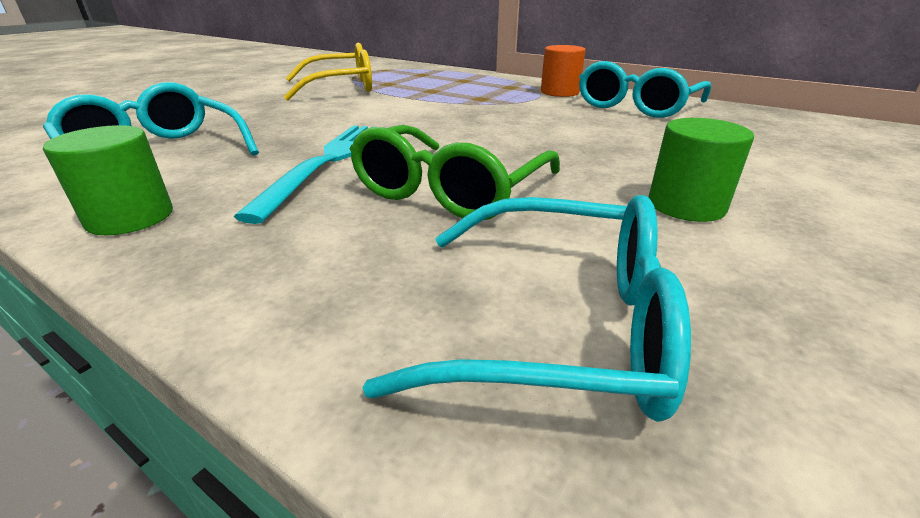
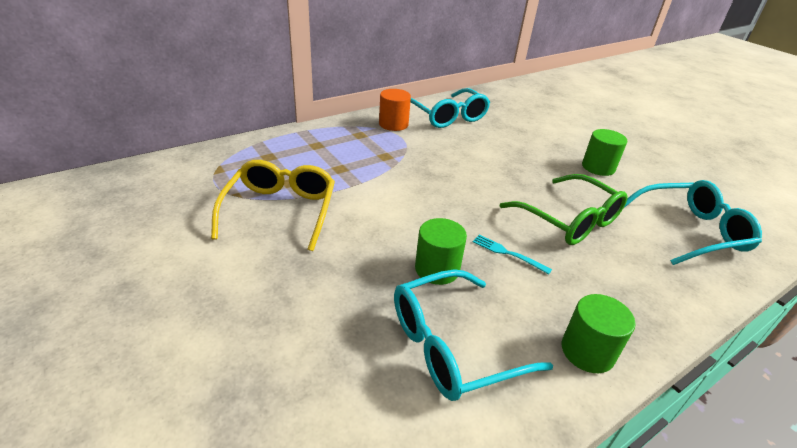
camera: 70 degrees left, 5 degrees up
(280, 137) = (437, 269): none -> green cylinder
(329, 161) = (507, 253): turquoise fork -> turquoise fork, size x0.47
(554, 324) = (689, 231): turquoise glasses -> turquoise glasses turned 45 degrees clockwise

